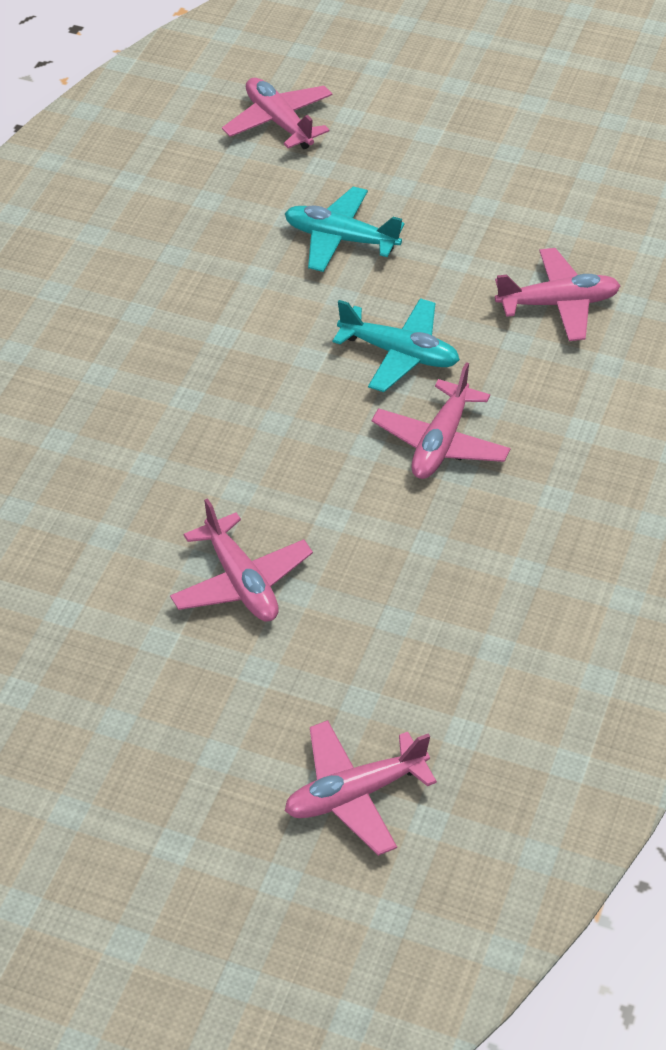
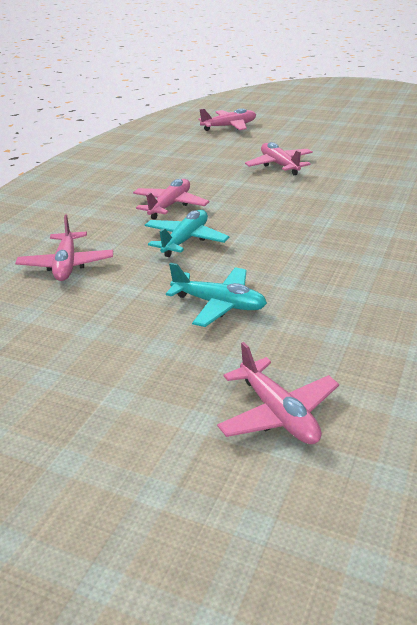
camera: 175 degrees left, 15 degrees down
(399, 354) = (185, 240): turquoise plane -> turquoise plane turned 90 degrees clockwise
(558, 304) = (66, 265): pink plane -> pink plane turned 90 degrees counterclockwise

